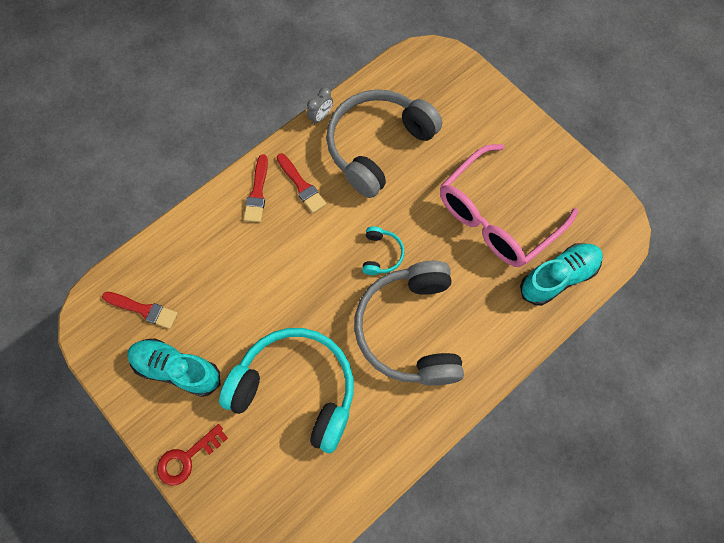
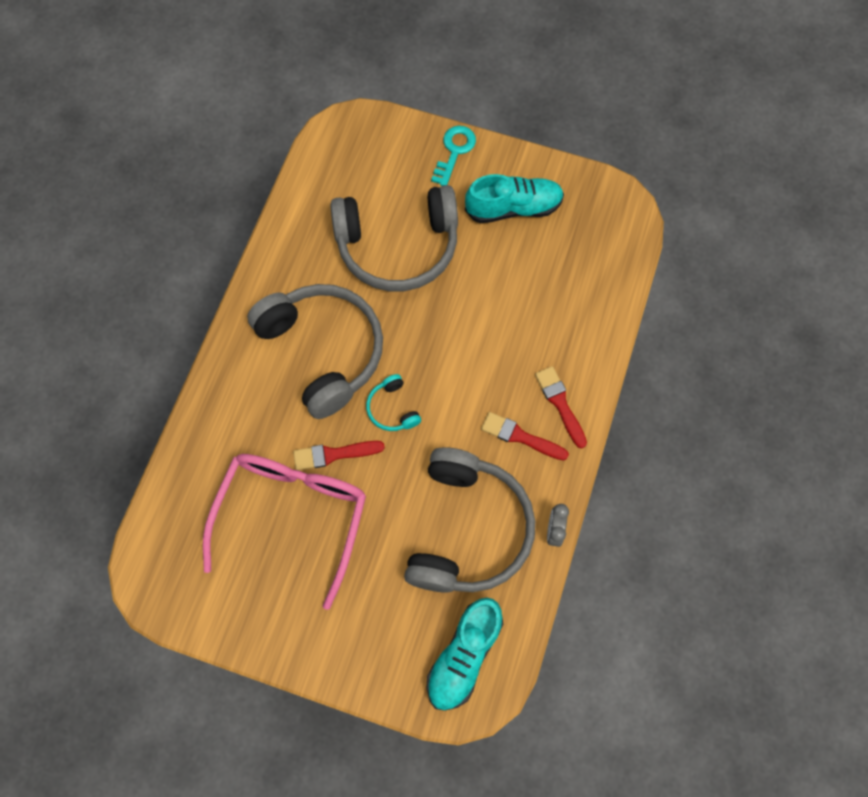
camera: 150 degrees right, 0 degrees up
(143, 309) = (582, 238): red brush -> red brush (334, 454)
(187, 458) = (454, 151): red key -> turquoise key
(296, 389) = (398, 247): turquoise headphones -> grey headphones
(558, 277) = (197, 483): turquoise shoe -> turquoise shoe (464, 656)

